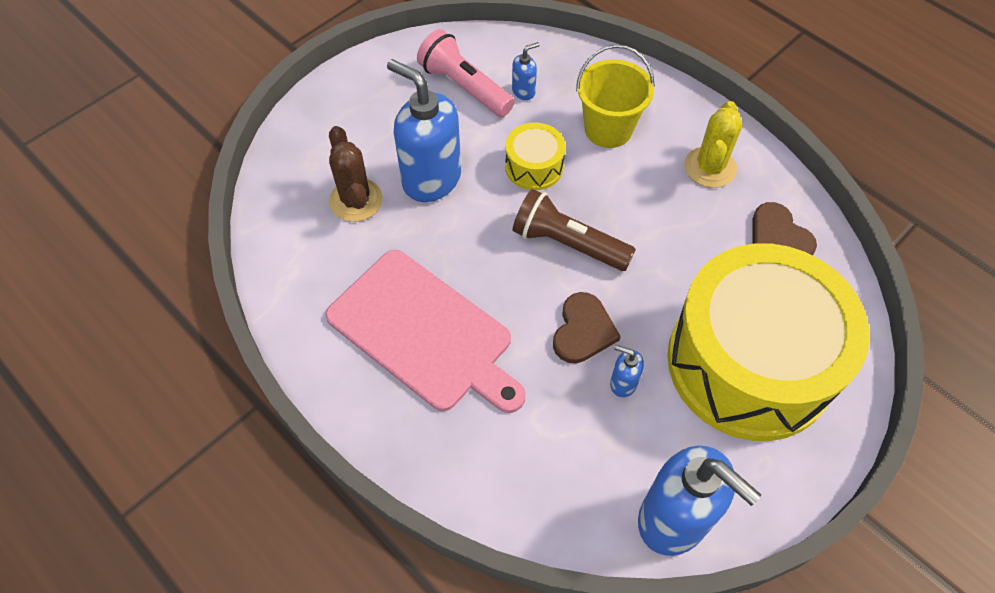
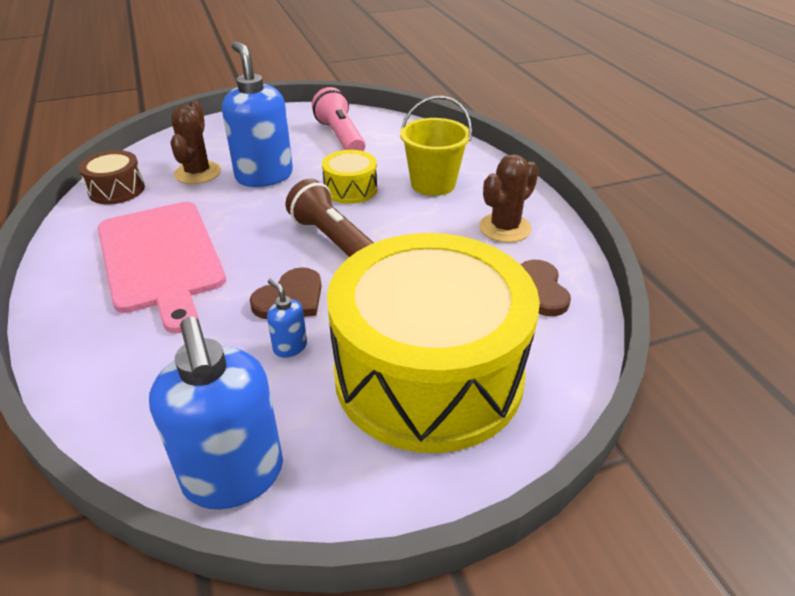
camera: 25 degrees right, 20 degrees down
(290, 259) = (116, 190): none -> brown drum
(524, 91) = (384, 149): blue soap dispenser -> none
(710, 167) = (505, 228): yellow cactus -> brown cactus

